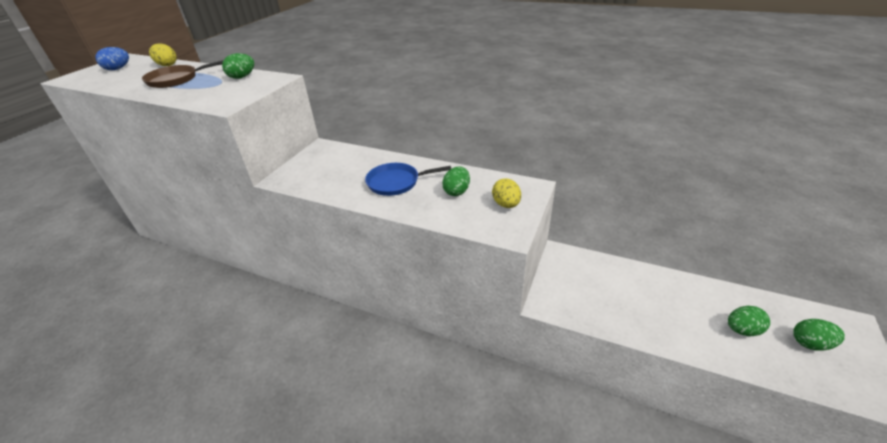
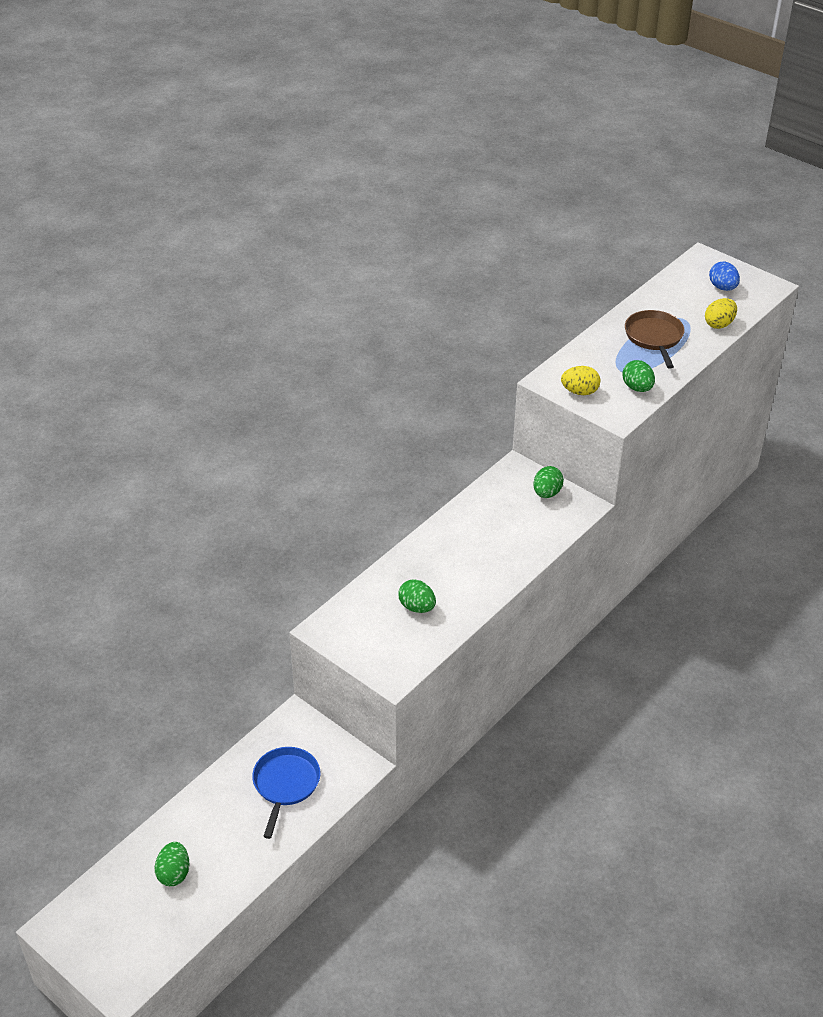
camera: 105 degrees right, 5 degrees up
(396, 182) = (461, 560): blue pan -> blue pan (285, 784)
(506, 204) = (371, 641): yellow egg -> yellow egg (579, 392)
(810, 343) = (127, 923): green egg -> green egg (547, 493)

